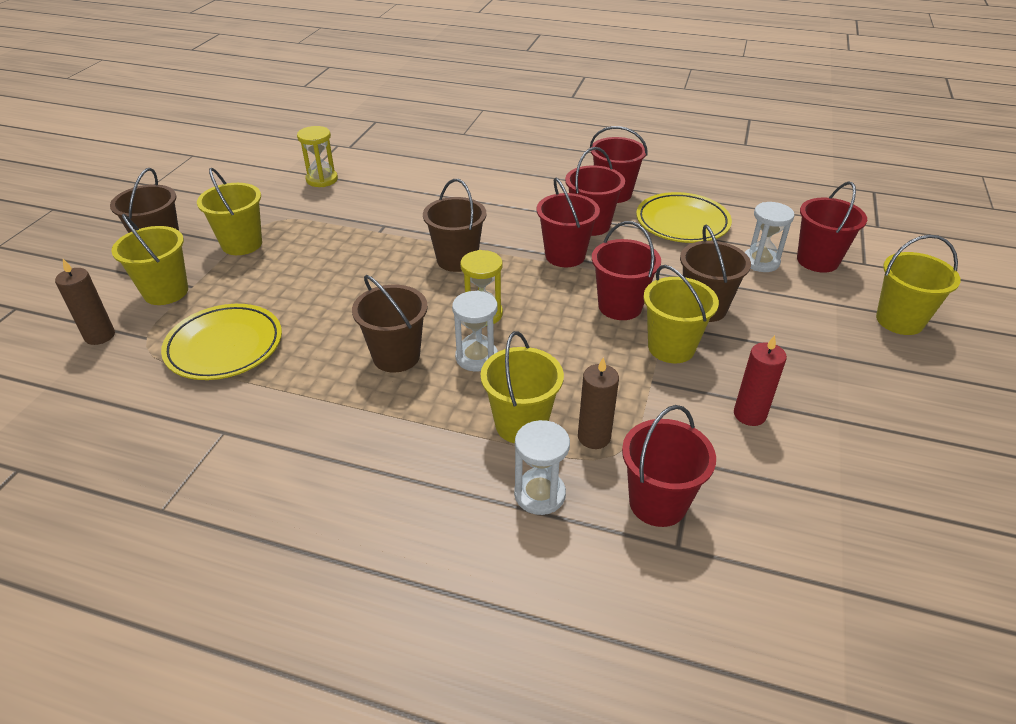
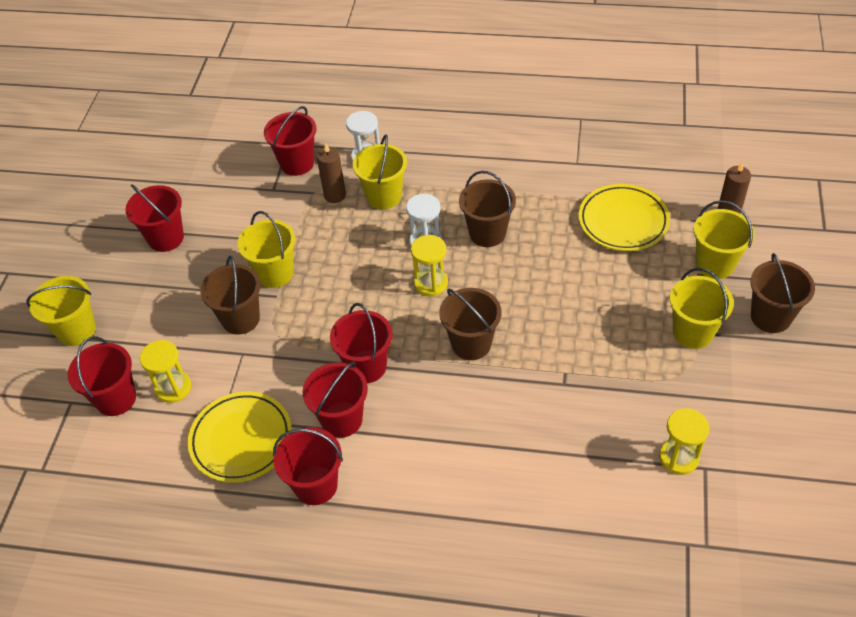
camera: 175 degrees right, 10 degrees up
(620, 306) = (314, 309): red bucket -> red bucket (166, 238)
(749, 414) = (228, 226): red candle -> none
(760, 262) = (173, 388): white hourglass -> yellow hourglass

